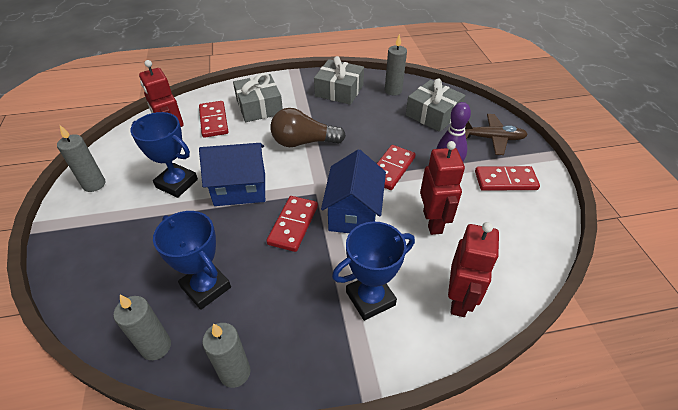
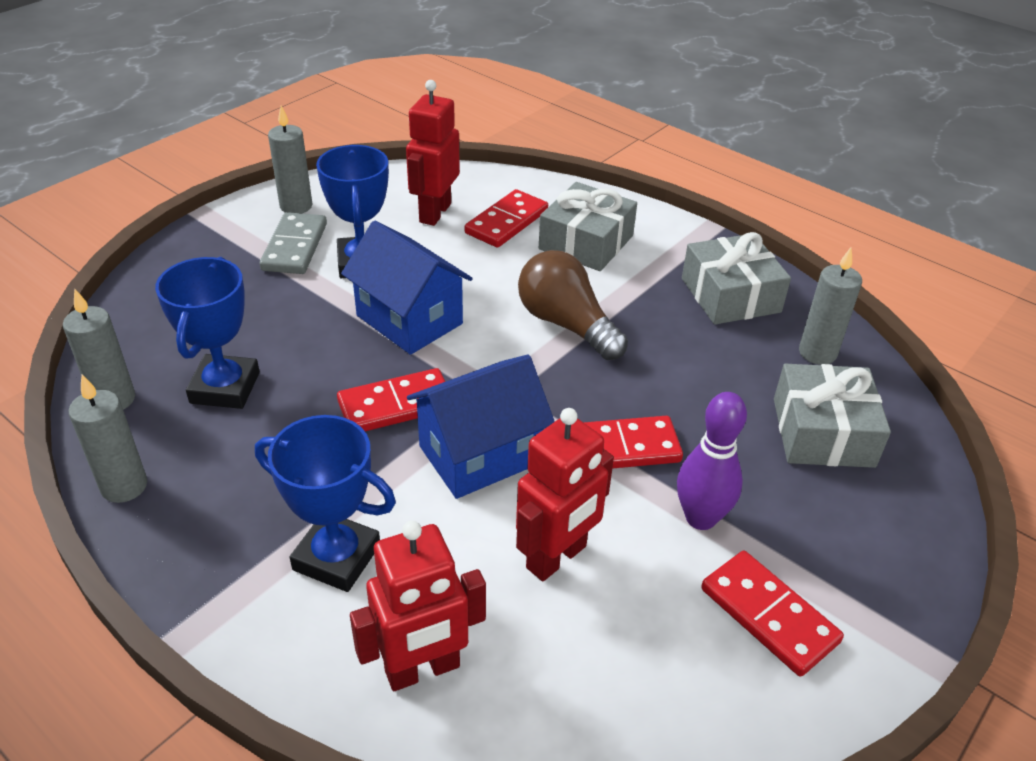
camera: 50 degrees right, 5 degrees down
(128, 202) = (295, 247): none -> grey domino
(492, 138) = (864, 544): brown plane -> none

